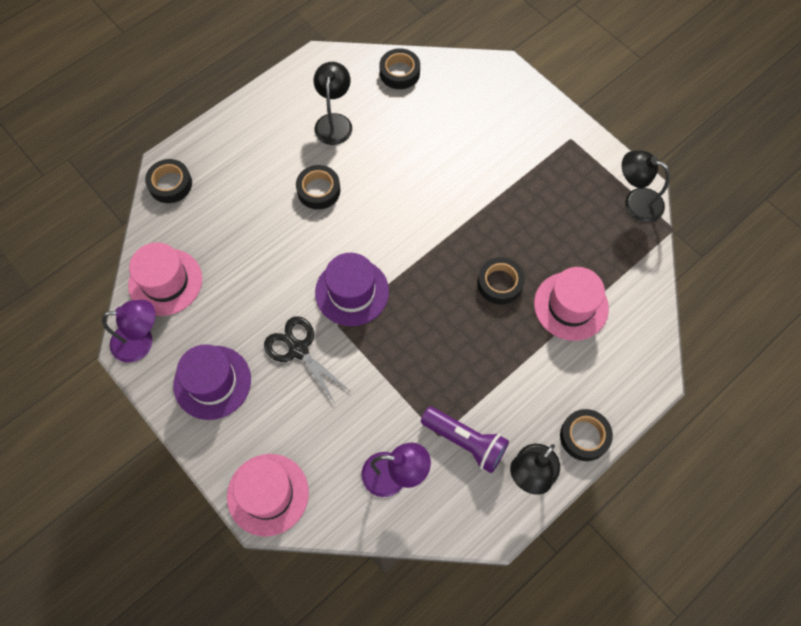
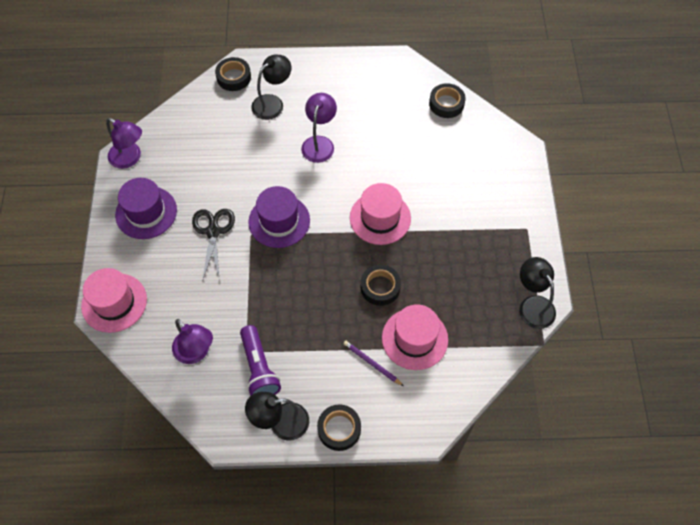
camera: 40 degrees right, 5 degrees down
(165, 282) = (176, 133): pink hat -> pink hat (380, 218)
(318, 190) = (319, 143): black tape -> purple lamp
(334, 122) = (371, 107): black lamp -> black lamp (272, 103)
(556, 356) = (372, 363): none -> purple pencil

